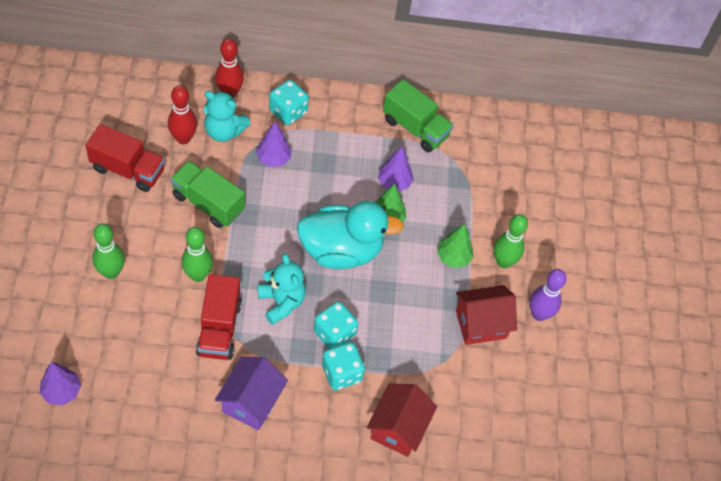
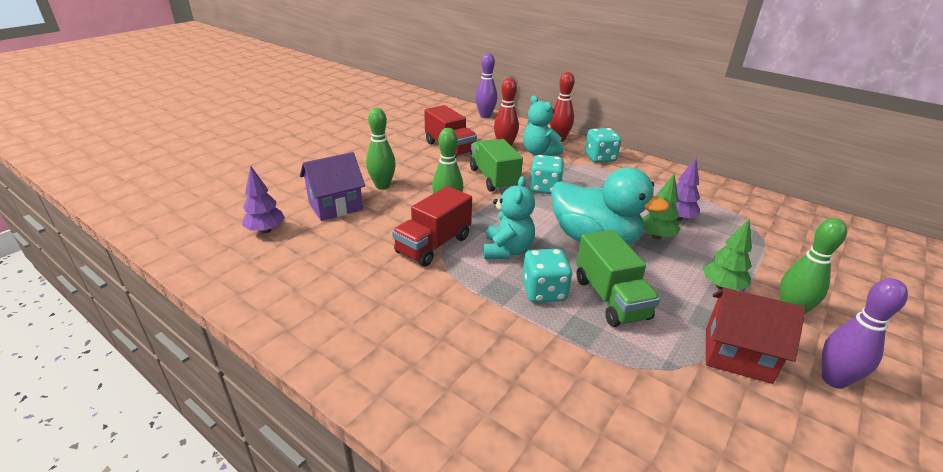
camera: 40 degrees right, 25 degrees down
(120, 79) = (485, 116): none -> purple bowling pin
(251, 402) = (412, 306): purple house -> purple house (335, 206)
(273, 159) = (569, 174): purple tree -> none
(341, 373) = (528, 325): turquoise dice -> turquoise dice (544, 188)
(398, 428) = (564, 409): red house -> none
(415, 128) = (717, 196): green truck -> green truck (610, 298)

